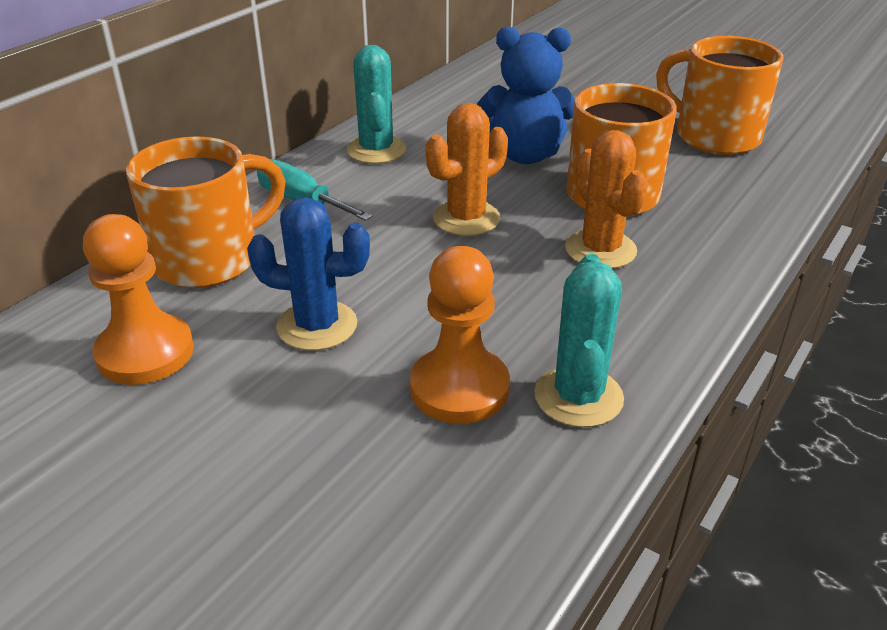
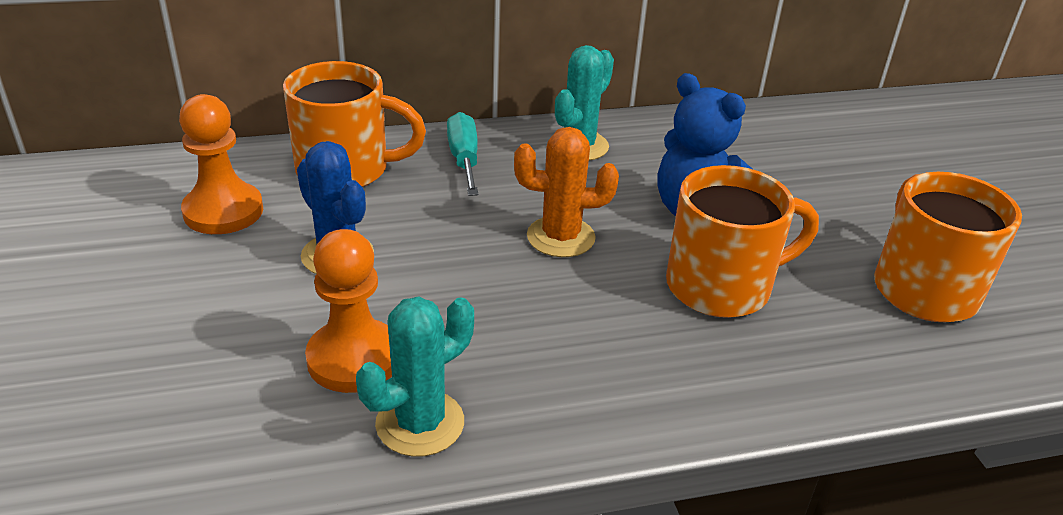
camera: 40 degrees right, 0 degrees up
(600, 250) = (628, 325): orange cactus -> none

